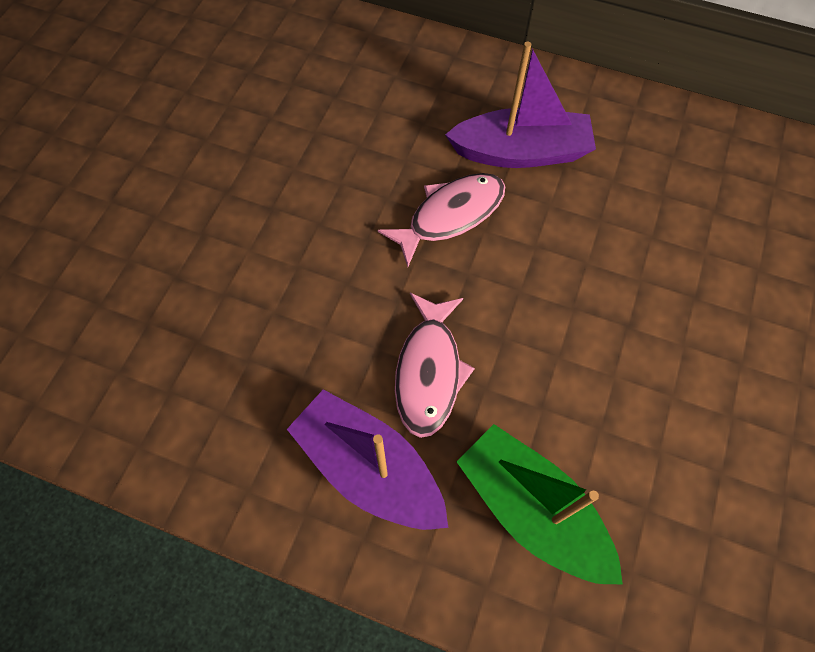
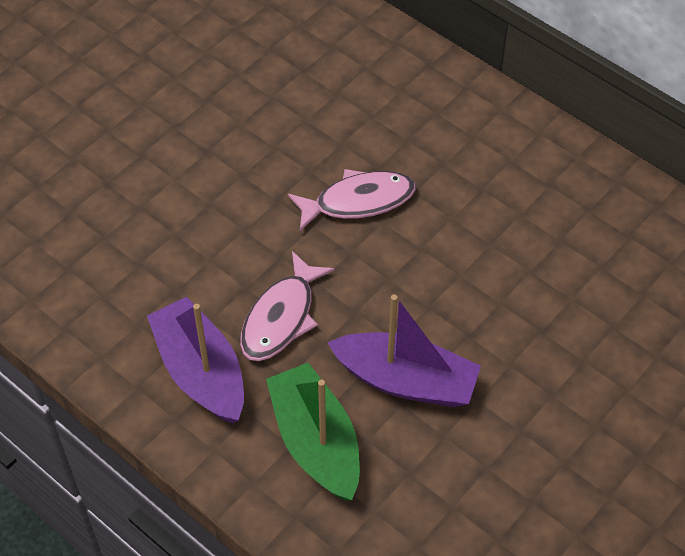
camera: 20 degrees right, 10 degrees down
(521, 152) = (448, 166): purple boat -> purple boat (406, 381)

